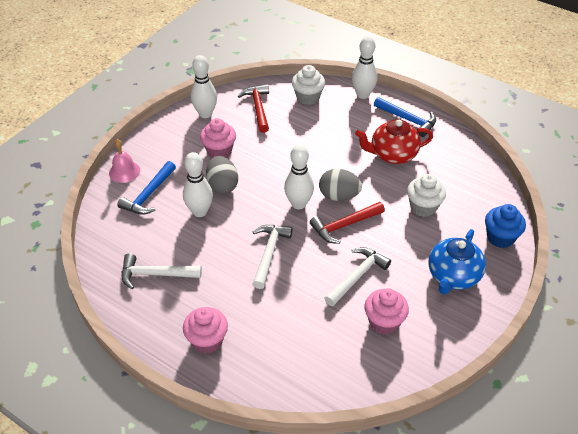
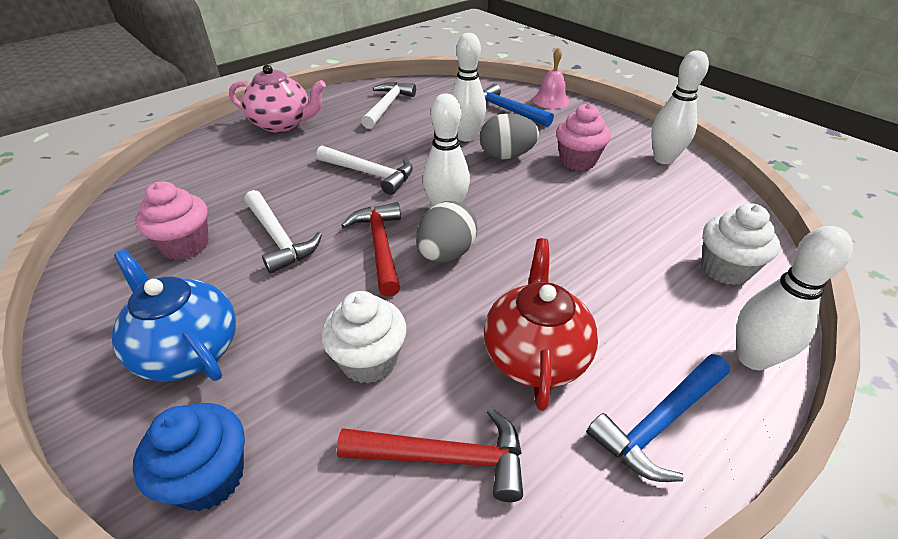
camera: 105 degrees right, 5 degrees down
(207, 340) = (282, 124): pink cupcake -> pink teapot
(258, 108) = (683, 206): red hammer -> red hammer (445, 458)

